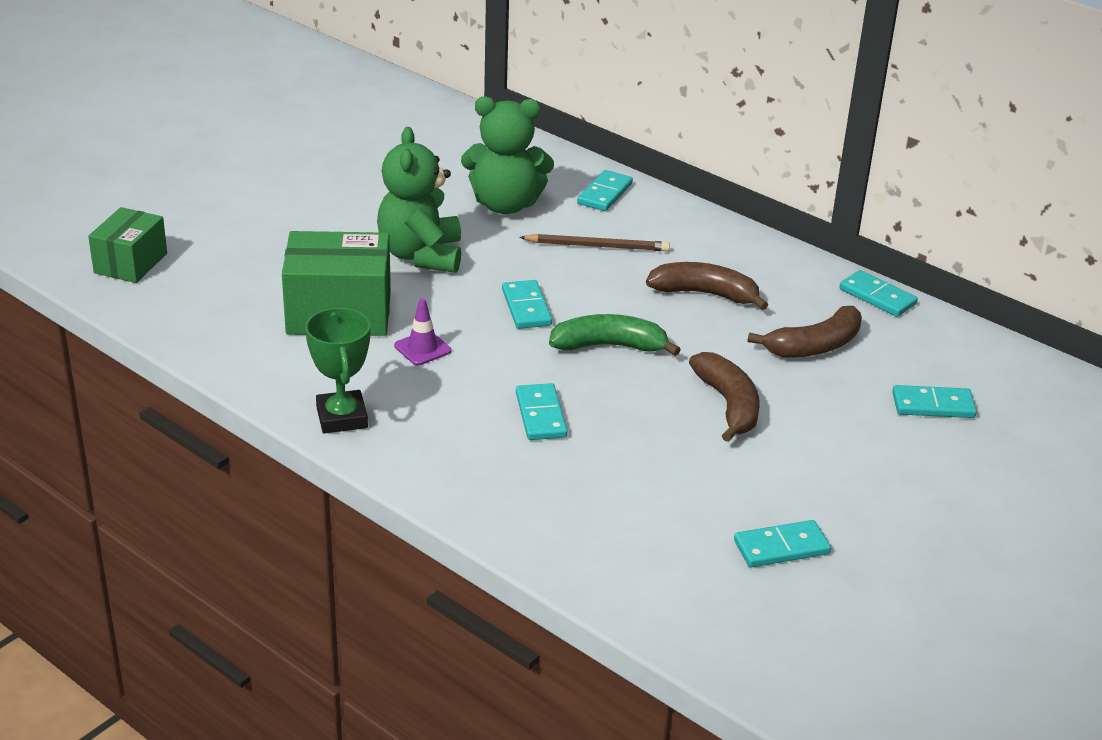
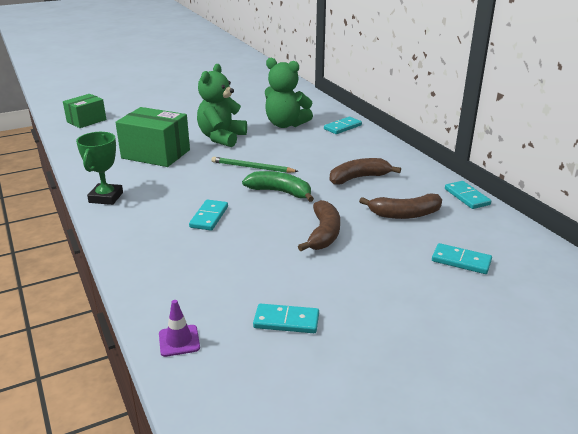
camera: 25 degrees right, 5 degrees down
(422, 348) = (180, 175): purple traffic cone -> purple traffic cone (179, 341)
(526, 307) = (252, 167): turquoise domino -> green pencil
(597, 246) = (317, 148): brown pencil -> none
(705, 294) = (359, 178): brown banana -> brown banana turned 60 degrees counterclockwise

